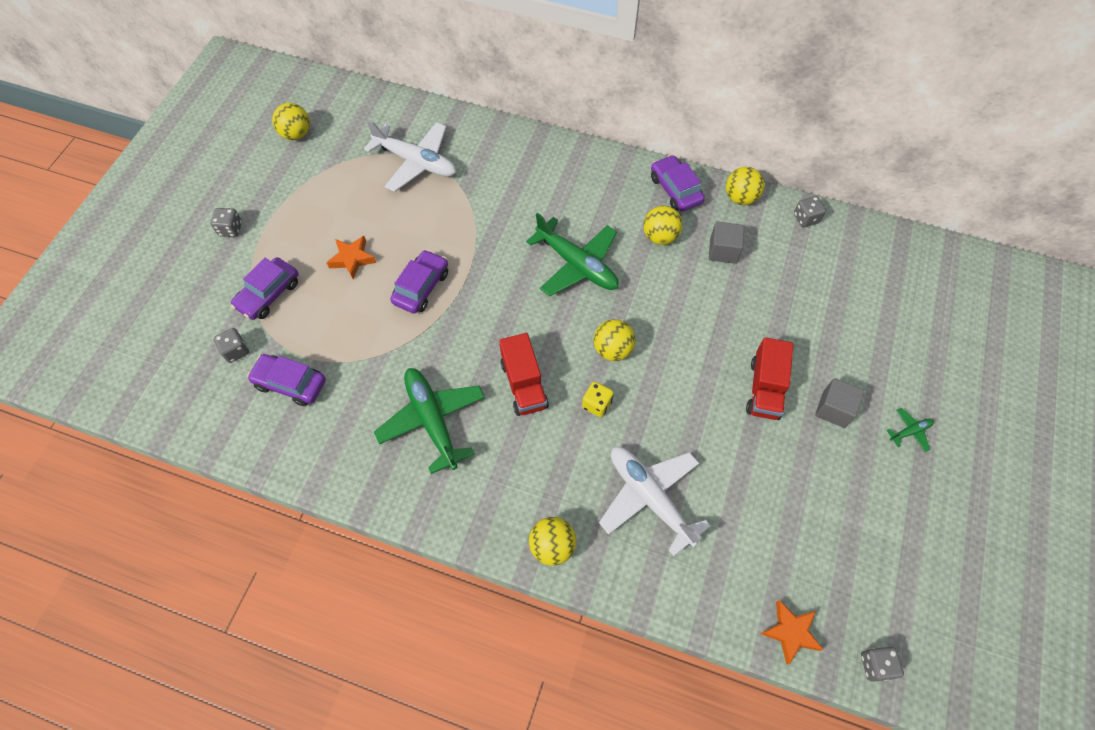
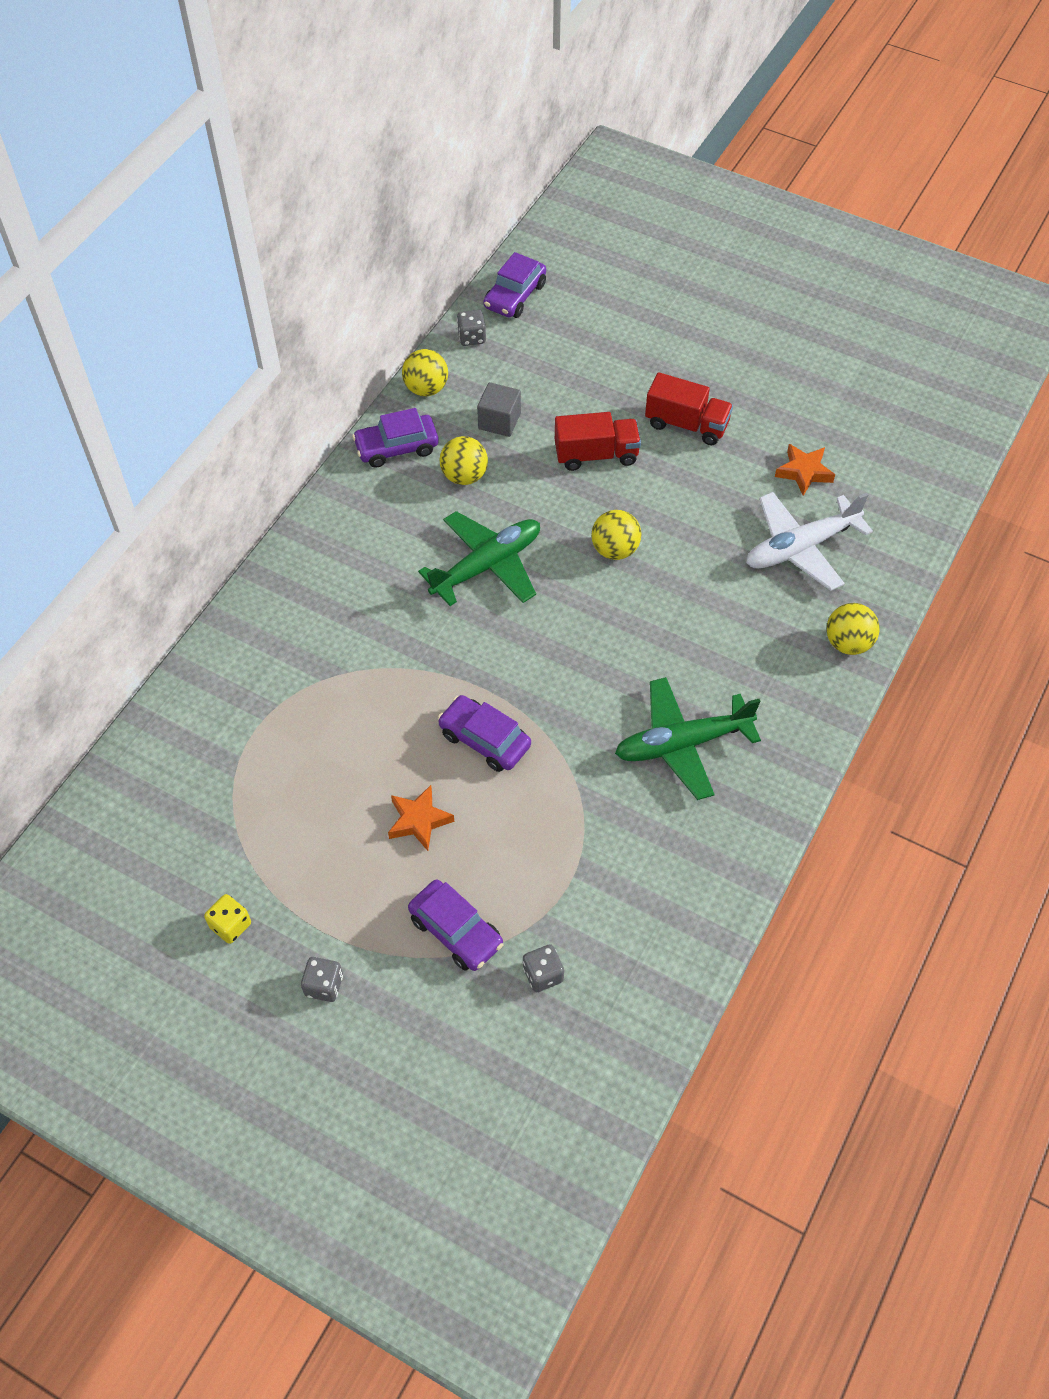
camera: 80 degrees left, 5 degrees down
(290, 383) = (606, 904): purple car -> purple car (515, 296)
(296, 134) = (157, 889): yellow ball -> none
(416, 162) = (265, 728): white plane -> none
(524, 384) = (647, 643): red truck -> red truck (596, 455)
(596, 404) = (684, 576): yellow dice -> yellow dice (230, 925)
(790, 632) = (945, 463): orange star -> orange star (804, 472)
(834, 409) = (718, 374): grey cube -> none
(876, 665) = (976, 410): grey dice -> none
(910, 431) = (751, 323): green plane -> none

